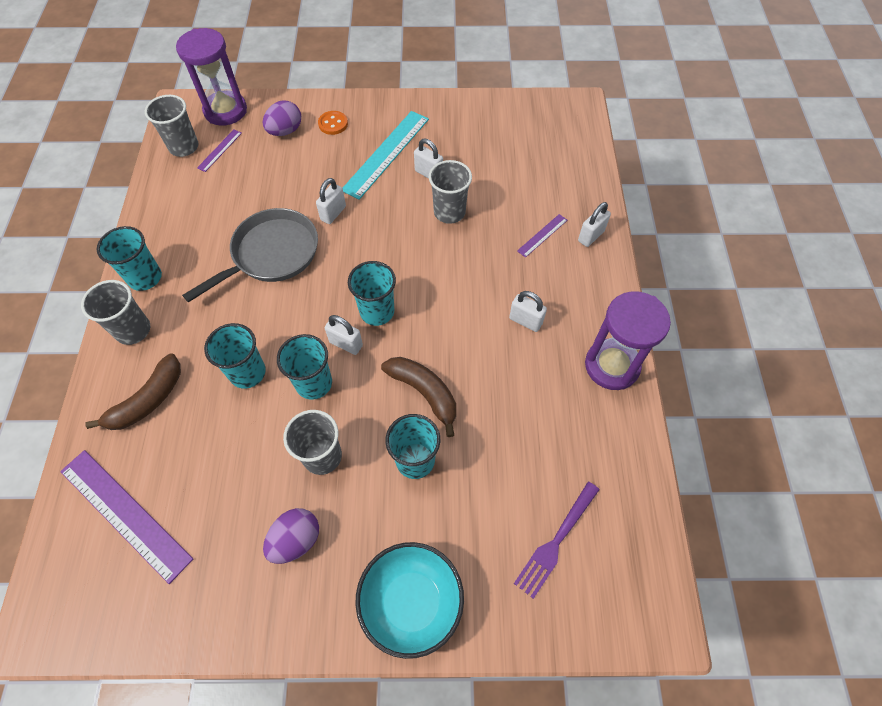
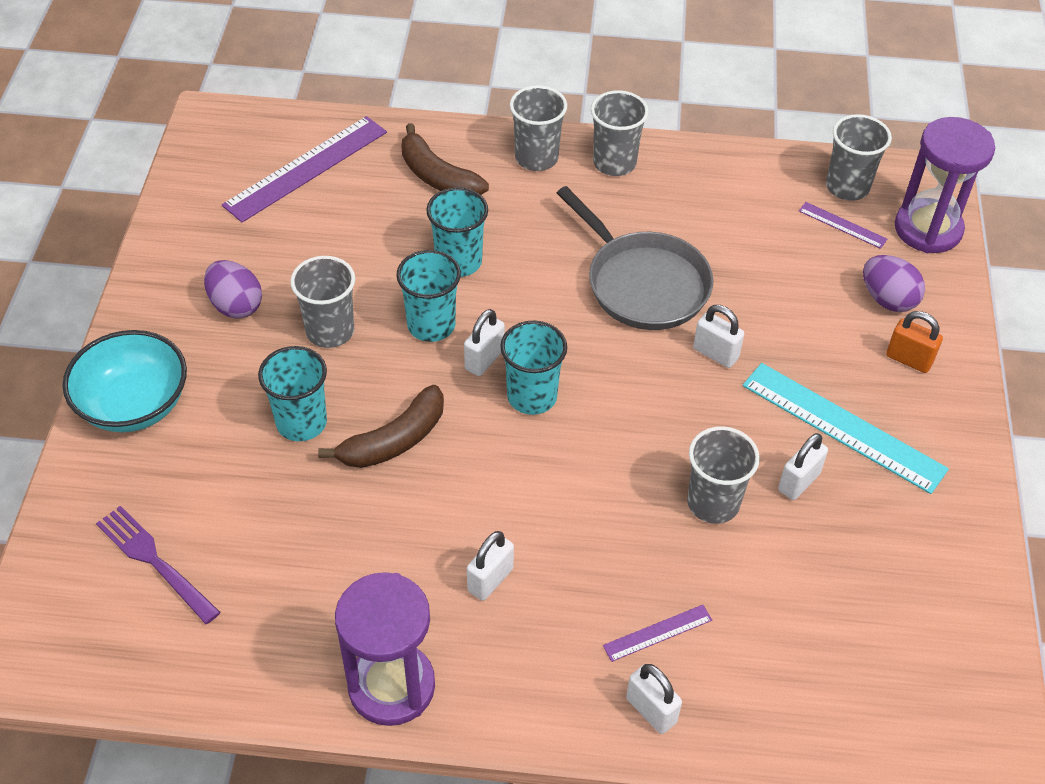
camera: 95 degrees right, 10 degrees down
(145, 277) = (614, 163): turquoise cup -> grey cup
(333, 124) = (908, 359): orange button -> orange padlock
(542, 235) = (657, 632): purple ruler -> purple ruler turned 75 degrees counterclockwise

